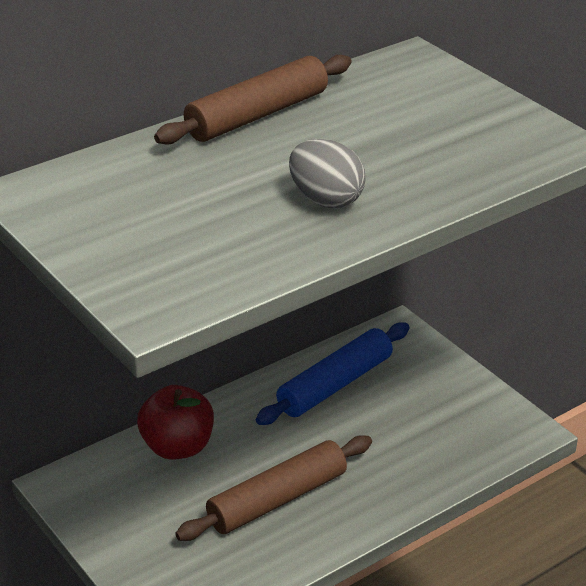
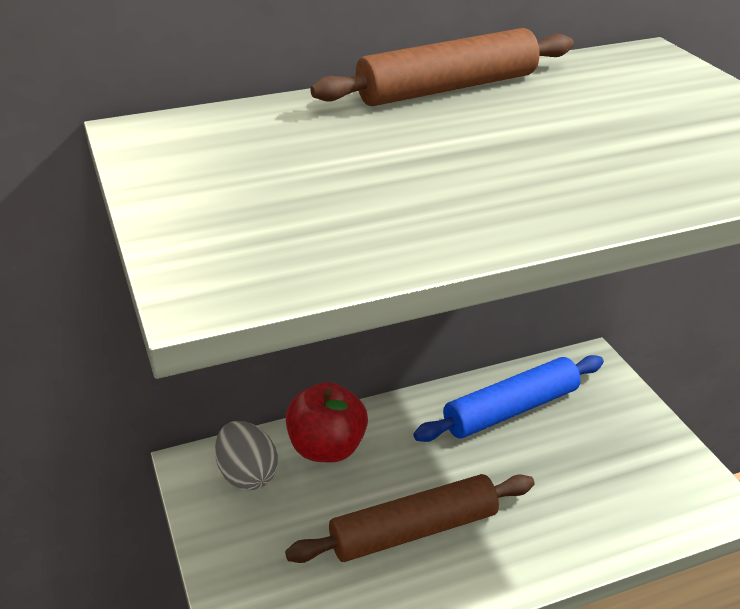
camera: 15 degrees right, 0 degrees up
(326, 200) = (497, 185): grey egg -> grey egg (247, 475)

